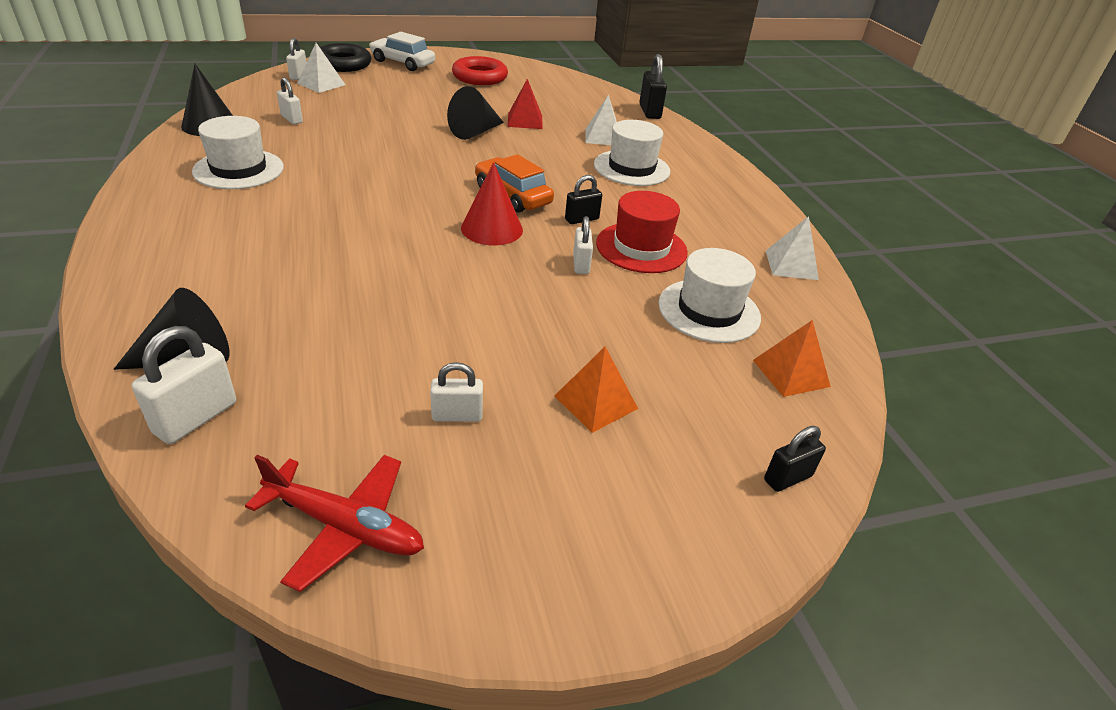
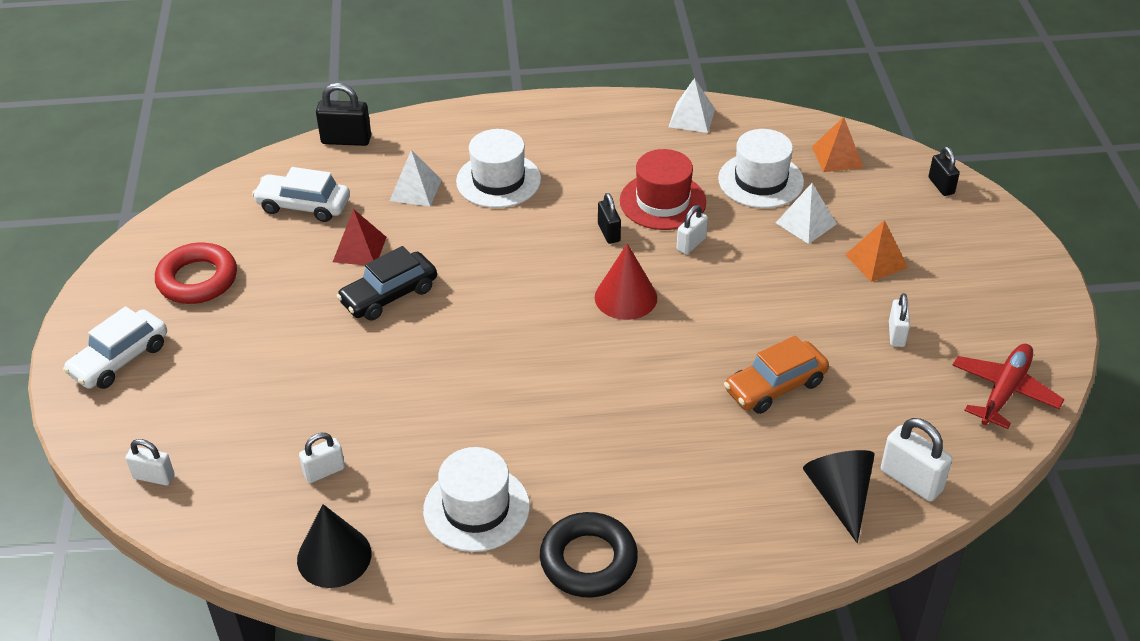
camera: 75 degrees left, 5 degrees up
(321, 84) = (194, 448): white pyramid -> white pyramid (806, 223)
(343, 64) = (110, 428): black ring -> black ring (588, 560)
(475, 132) = (389, 295): black cone -> black car
(513, 195) = (556, 276): orange car -> orange car (775, 386)
(567, 102) = (303, 206): none -> white car
(581, 264) = (691, 244): white padlock -> white padlock turned 60 degrees counterclockwise

